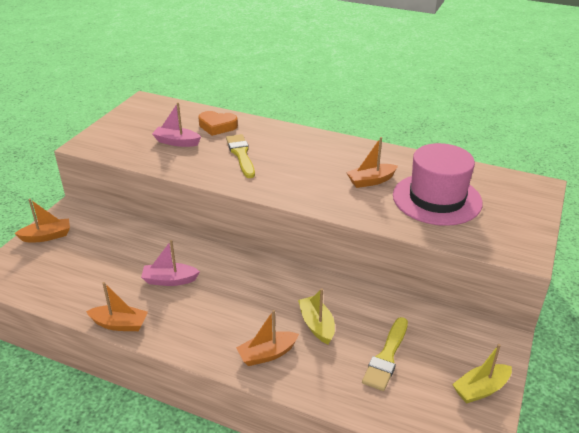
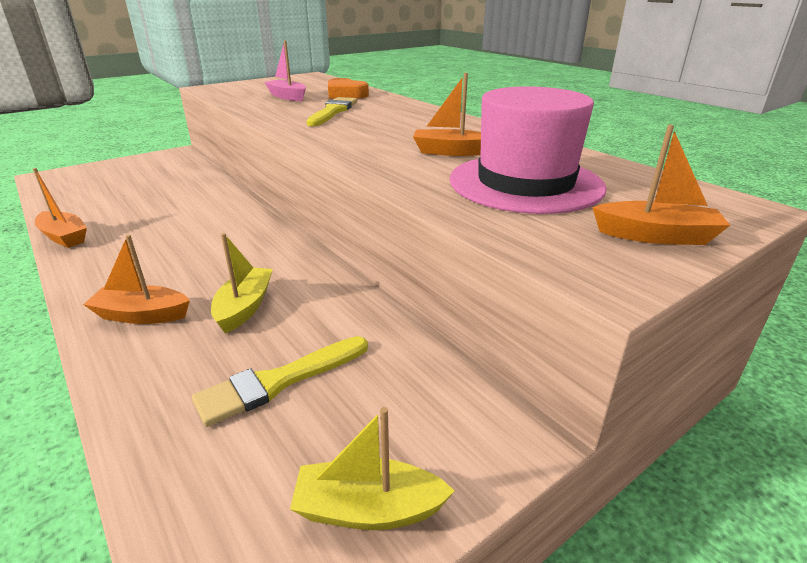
camera: 30 degrees right, 5 degrees down
(47, 236) = (130, 163): orange boat -> orange boat (655, 236)
(169, 280) = (167, 218): pink boat -> none

